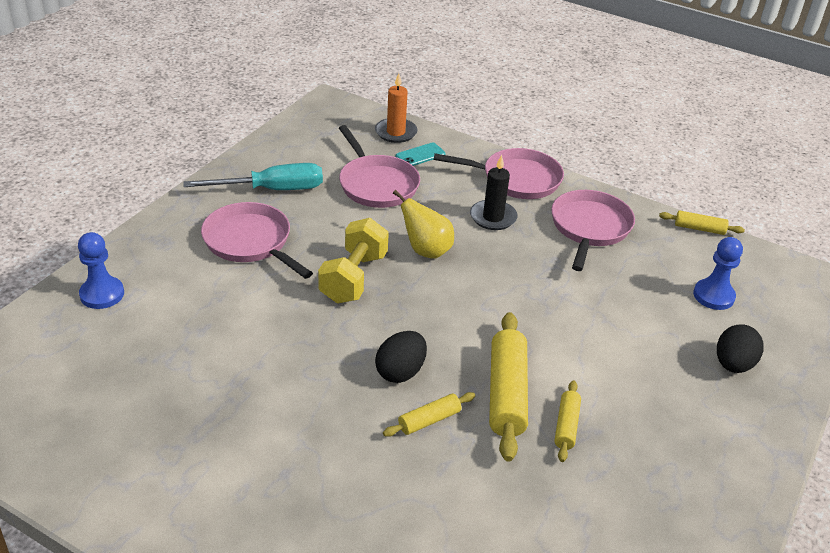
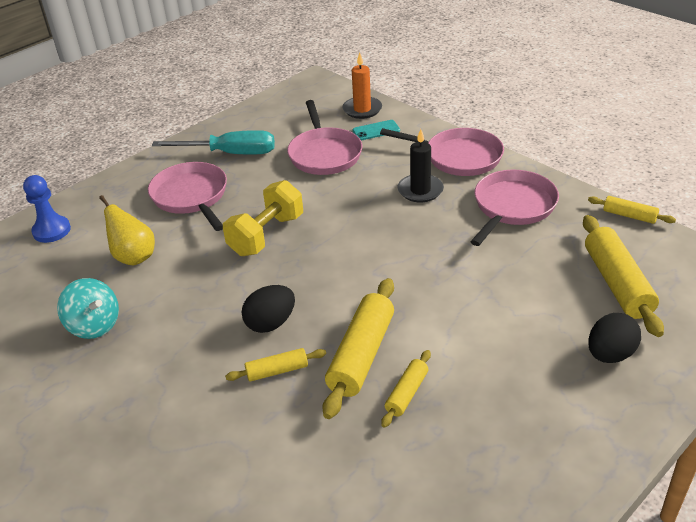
camera: 20 degrees right, 0 degrees up
(206, 396) = (94, 325): none -> turquoise spinning top
(426, 251) = (343, 216): yellow pear -> yellow pear (134, 257)
(713, 296) = (617, 283): blue pawn -> yellow rolling pin

